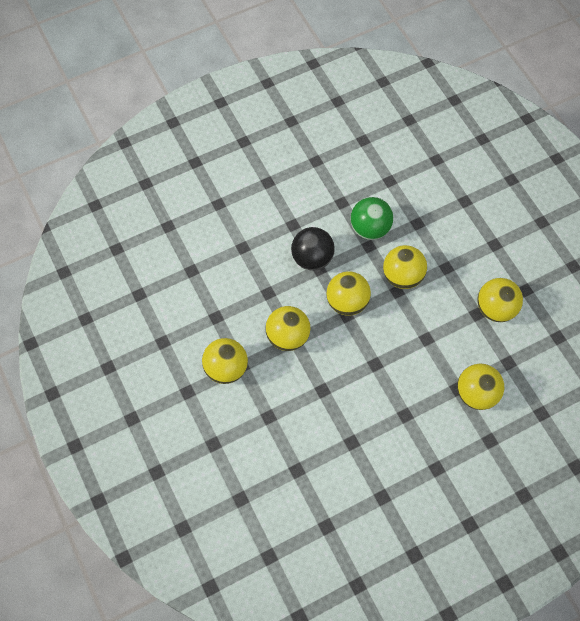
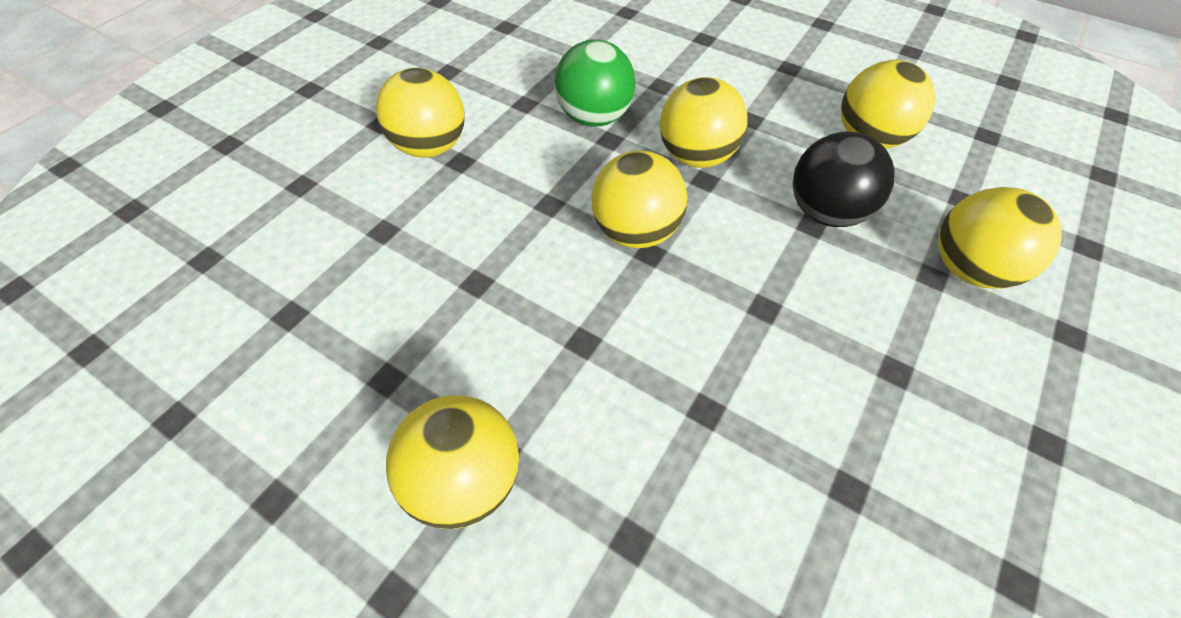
camera: 30 degrees left, 10 degrees down
(287, 337) = (564, 342): yellow ball -> yellow ball (430, 147)
(312, 258) = (526, 194): black ball -> black ball (826, 212)

